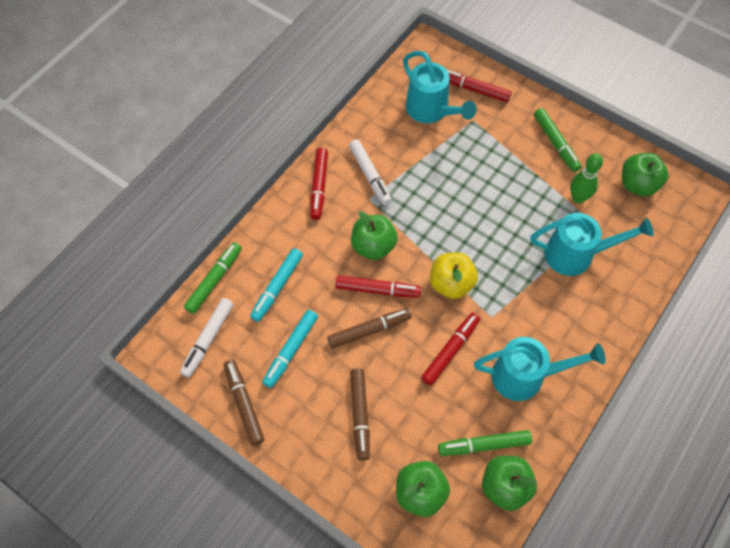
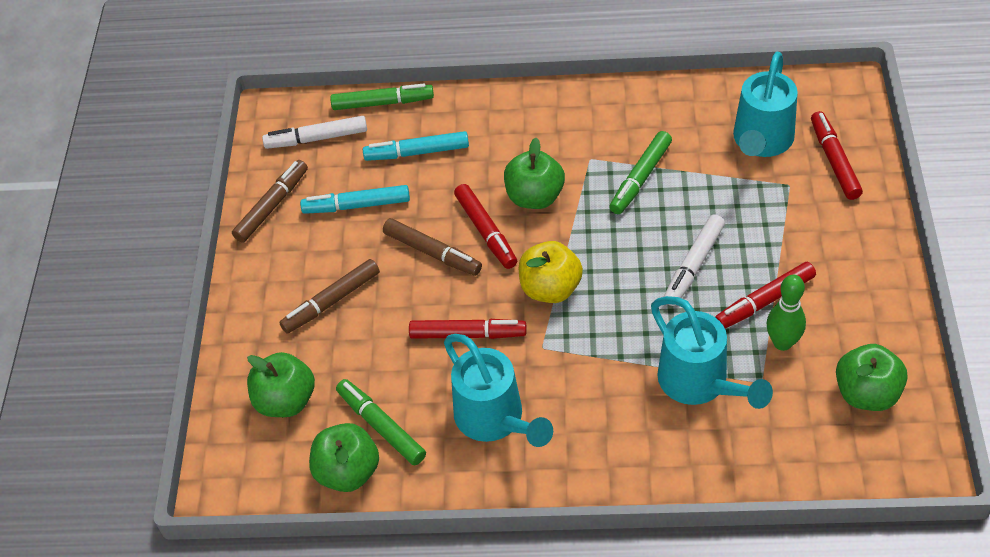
camera: 60 degrees right, 10 degrees down
(319, 187) = (565, 111): red marker -> red marker (764, 301)
(370, 175) = (620, 142): white marker -> white marker (693, 265)
(555, 143) = (840, 278): green marker -> green marker (640, 178)

